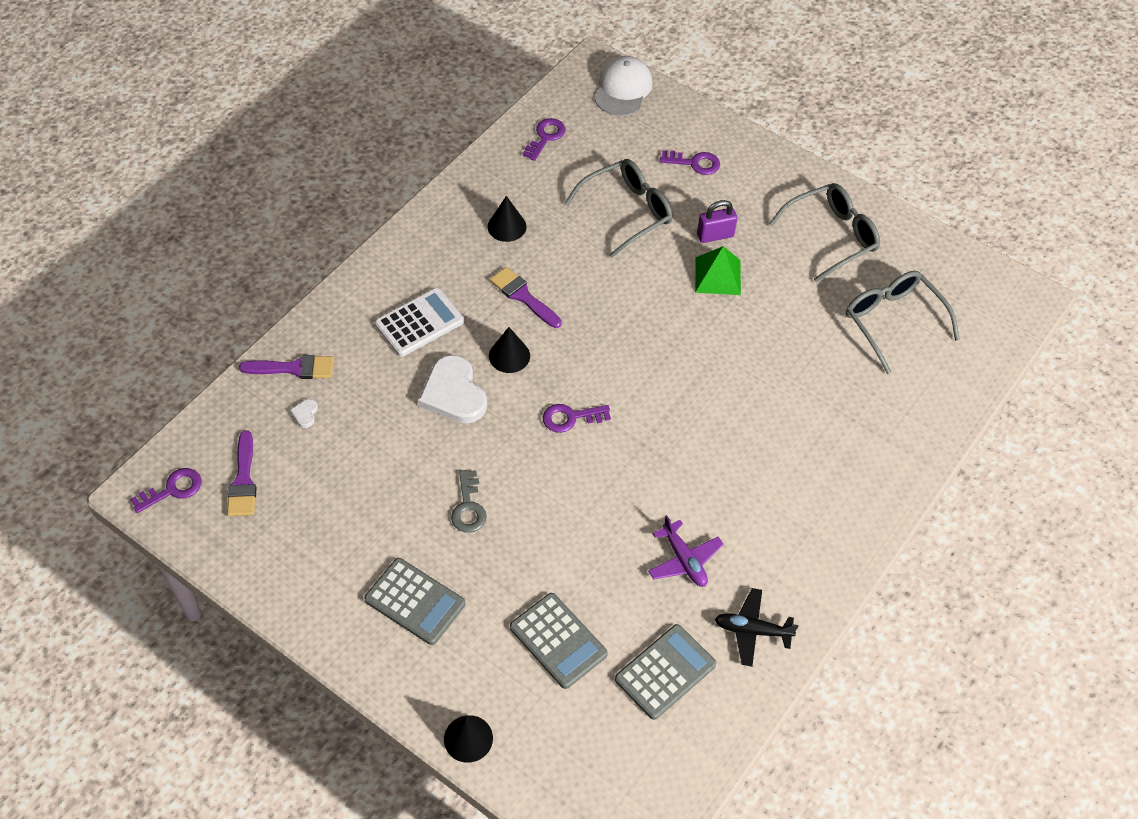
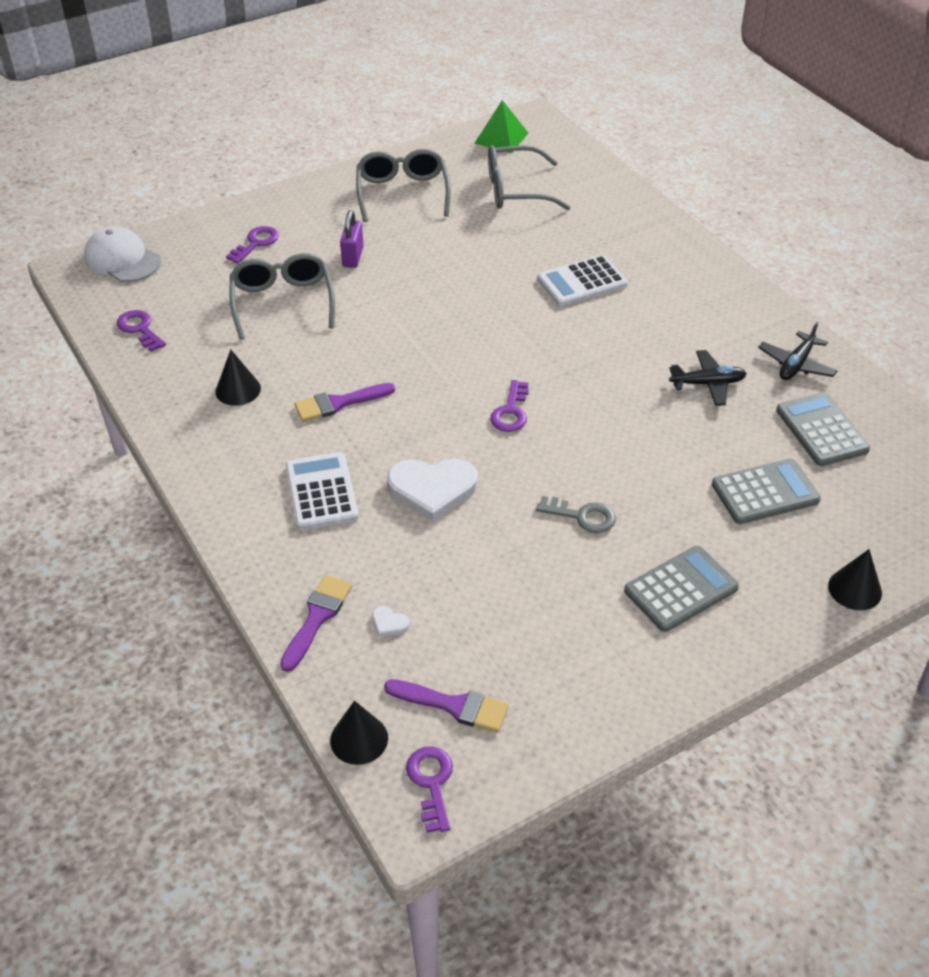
camera: 65 degrees left, 10 degrees down
(509, 356) = (408, 434): black cone -> black cone (359, 739)
(684, 560) = (707, 384): purple plane -> black plane
(718, 276) = (401, 269): green pyramid -> green pyramid (501, 138)
(779, 418) = (582, 282): none -> white calculator

